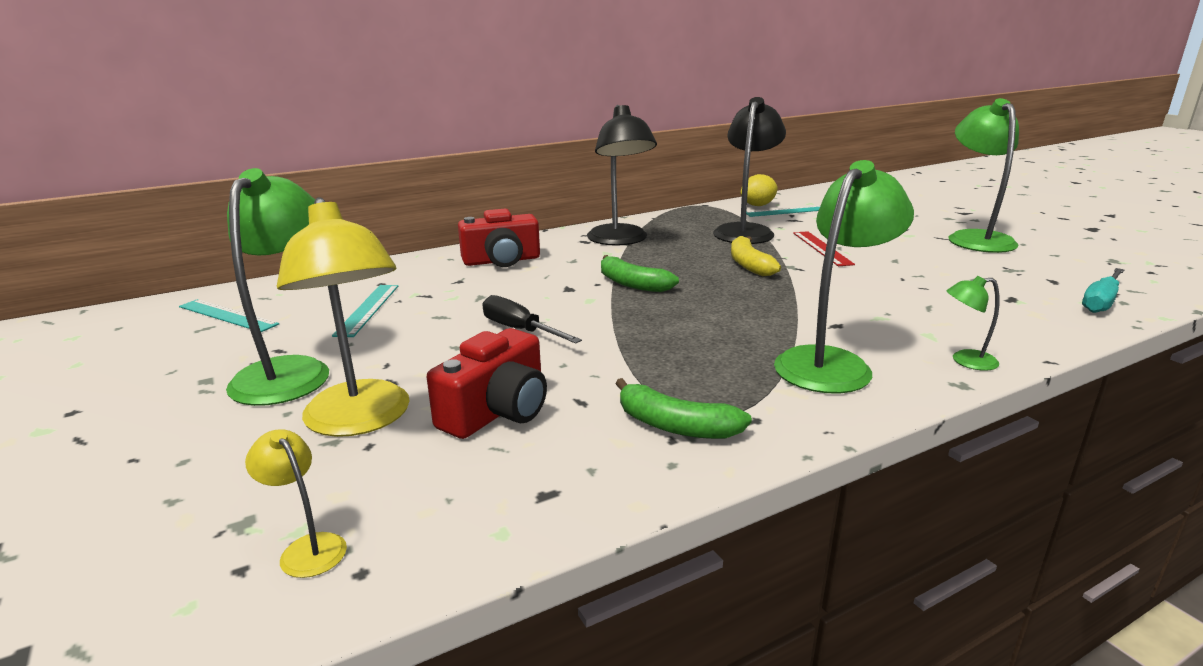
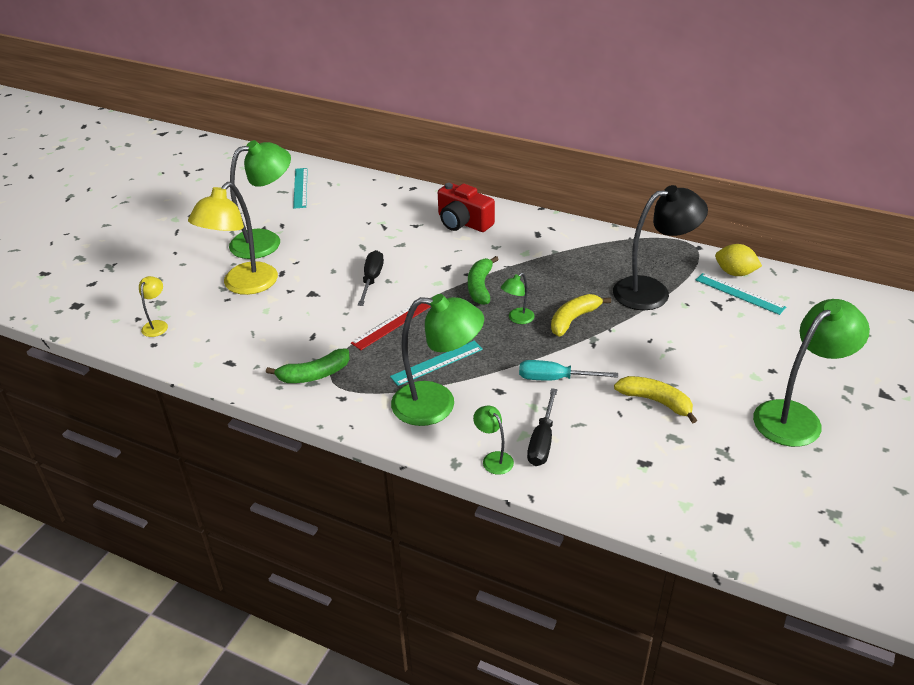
camera: 55 degrees right, 15 degrees up
(368, 309) = (347, 220): turquoise ruler -> turquoise ruler (437, 363)
(497, 411) = (282, 317): red camera -> none
(620, 240) = (557, 247): black lamp -> none
(675, 426) = (314, 374): green banana -> green banana turned 105 degrees counterclockwise
(715, 284) = (517, 319): none -> green lamp
(821, 248) = (655, 340): red ruler -> red ruler (391, 324)
(916, 271) = (656, 401): none -> yellow banana
(947, 329) = (542, 441): none -> black screwdriver
(1101, 302) = (692, 513): turquoise screwdriver -> turquoise screwdriver (555, 379)

